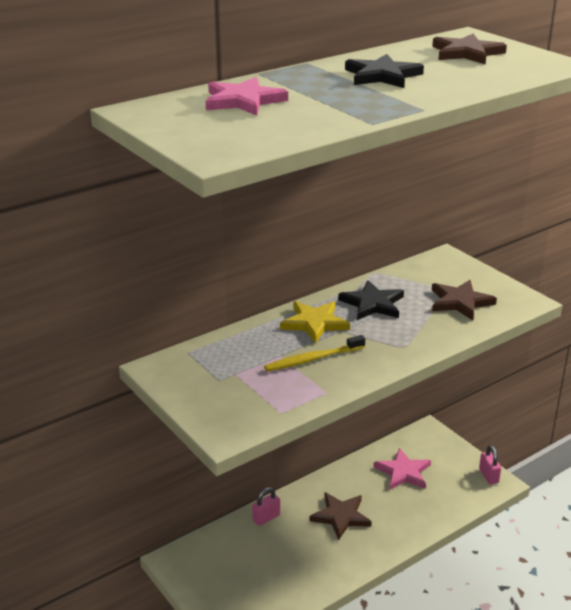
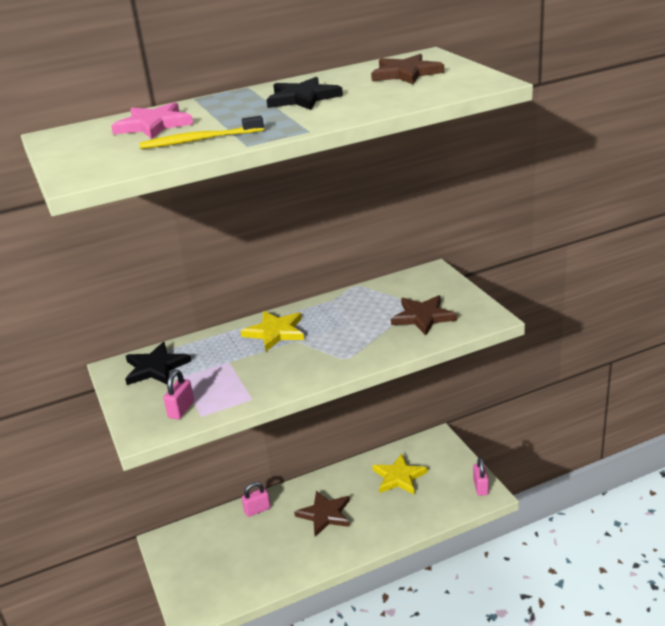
camera: 15 degrees right, 0 degrees up
(256, 407) = (181, 409): none -> pink padlock
(312, 359) = (255, 366): yellow toothbrush -> yellow toothbrush (199, 140)
(373, 304) = (338, 316): black star -> black star (156, 367)
(403, 472) = (399, 477): pink star -> yellow star

